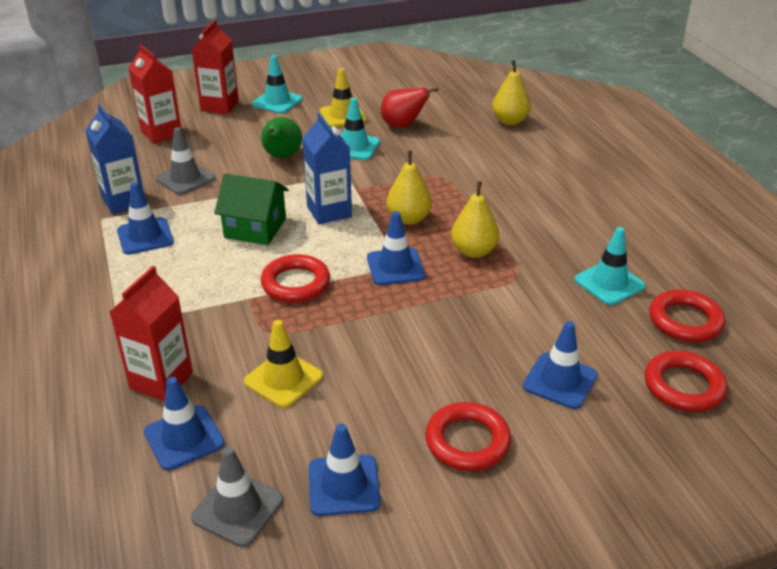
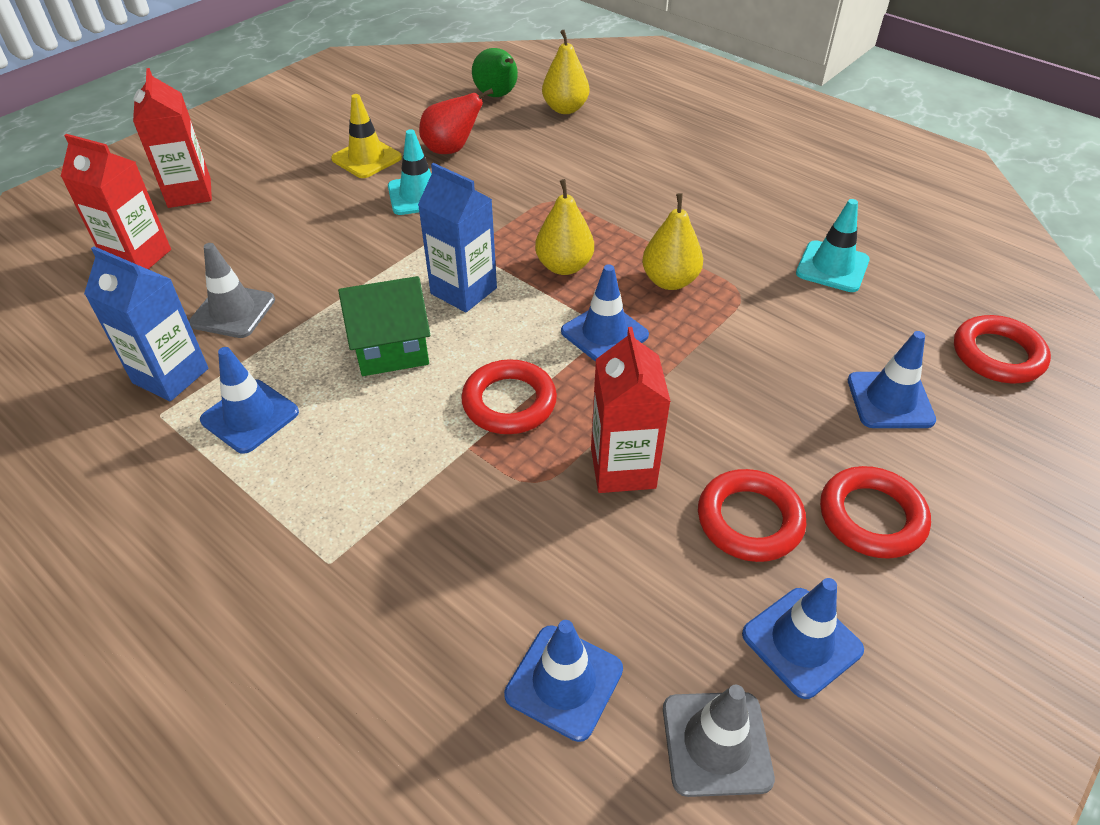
camera: 30 degrees left, 10 degrees up
(161, 380) = (461, 615): red carton -> red carton (623, 468)
(277, 102) = (264, 164): turquoise traffic cone -> none
(281, 156) = (337, 237): green pear -> green pear (497, 95)
(283, 379) = (610, 538): yellow traffic cone -> none
(685, 321) = (934, 282): red ring -> red ring (749, 520)

